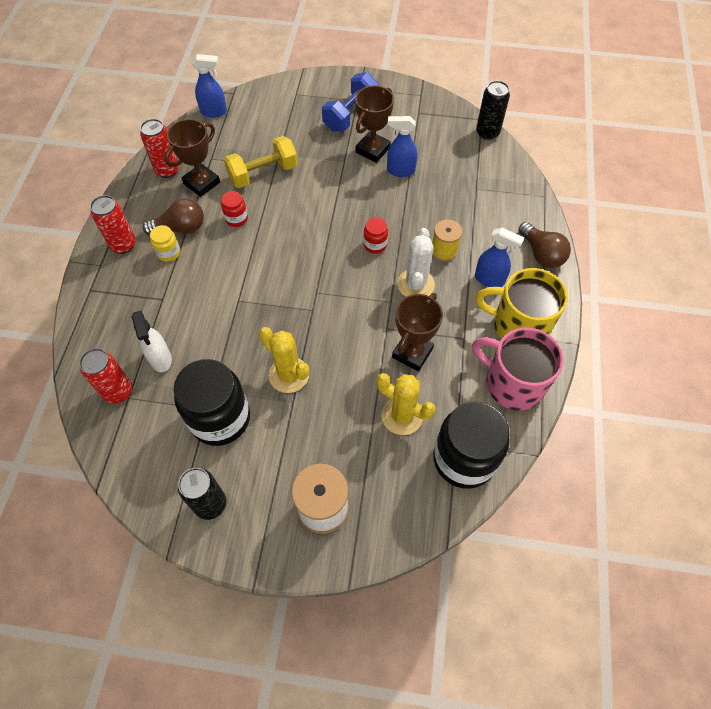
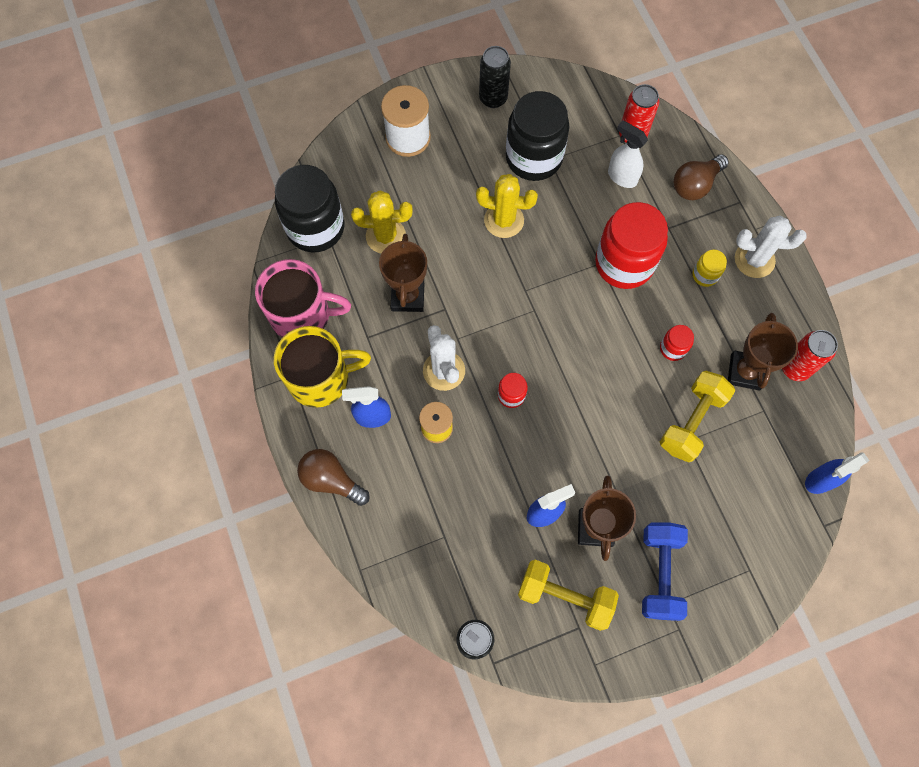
camera: 150 degrees right, 10 degrees up
(123, 245) = (754, 260): red can -> white cactus
(180, 228) = (718, 307): brown light bulb -> brown light bulb (695, 184)
(220, 291) = (624, 263): none -> red jar
(416, 128) = (565, 596): none -> yellow dumbbell

